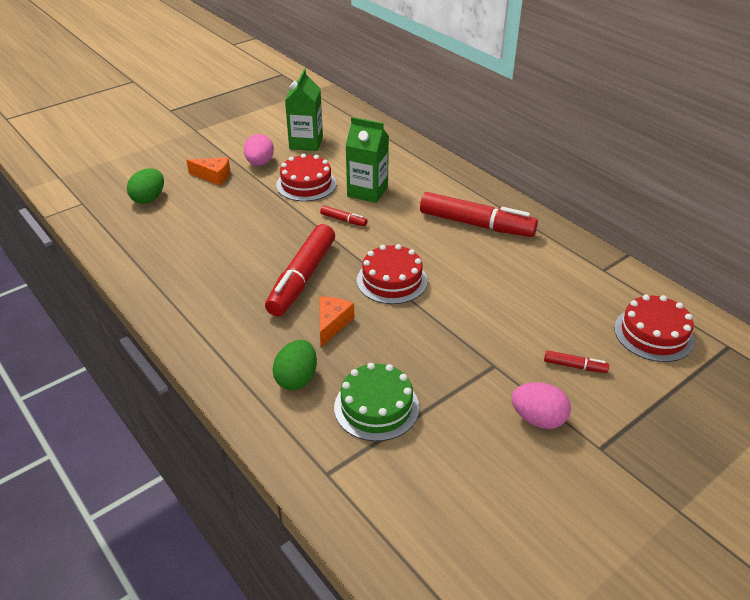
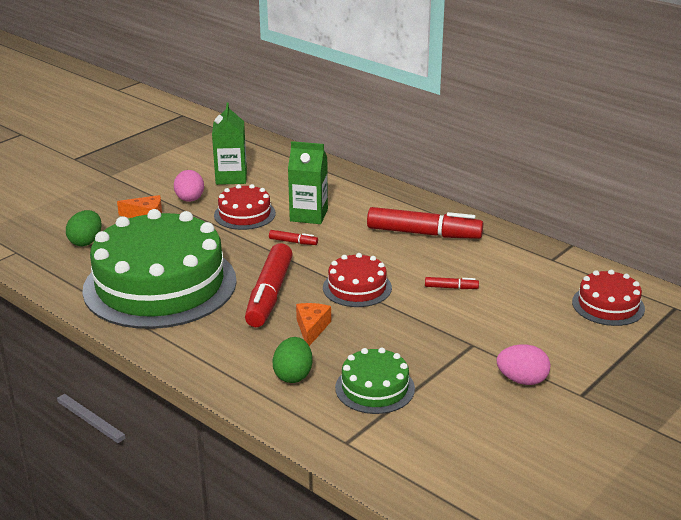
camera: 10 degrees left, 10 degrees down
(200, 254) = (160, 285): none -> green cake
(574, 366) = (544, 337): red marker -> red marker (451, 287)

